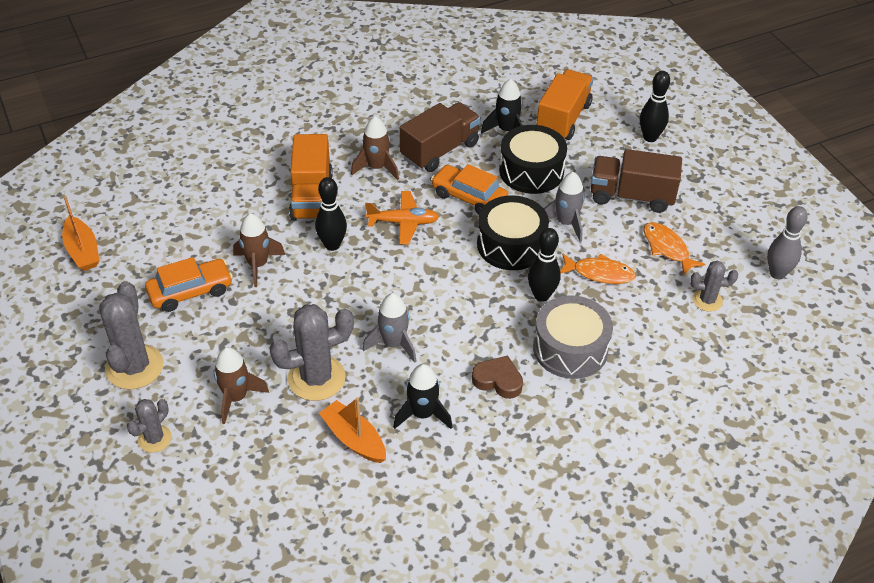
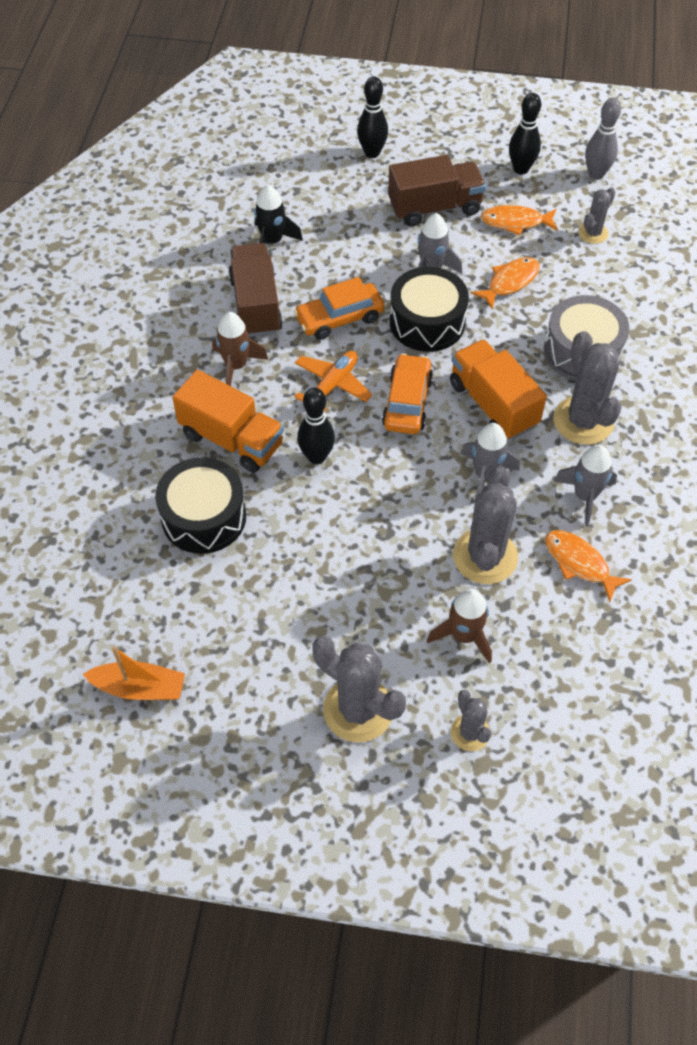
camera: 55 degrees left, 10 degrees up
(190, 291) = (286, 610): orange car -> orange car (407, 402)
(258, 265) = (294, 532): brown rocket -> none
(354, 439) = (579, 563): orange boat -> orange fish
(422, 414) = (585, 496): black rocket -> grey rocket
(498, 380) = (583, 421): brown heart -> grey cactus
(531, 171) = (344, 255): black drum -> black drum (204, 517)
(541, 295) = (506, 336): black bowling pin -> black bowling pin (521, 169)
(563, 119) = (294, 194): orange truck -> orange truck (493, 404)
(631, 196) = (434, 208): brown truck -> brown truck turned 150 degrees counterclockwise

